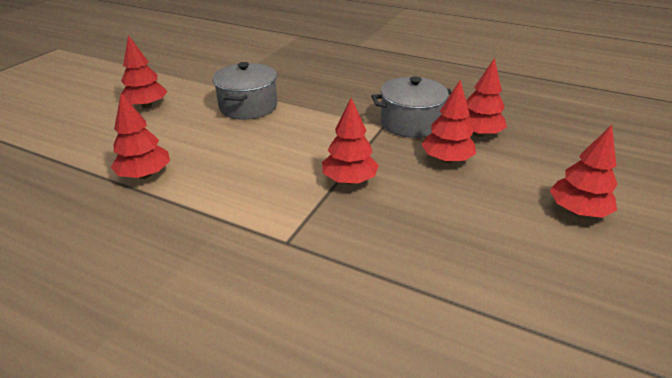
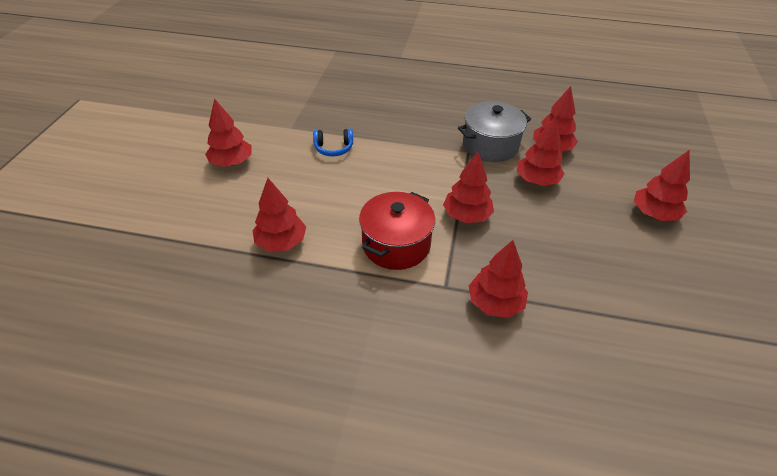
camera: 15 degrees left, 10 degrees up
(248, 106) = (333, 148): grey pot -> blue headphones
(257, 194) = (396, 244): none -> red pot
(334, 269) = (495, 303): none -> red tree

